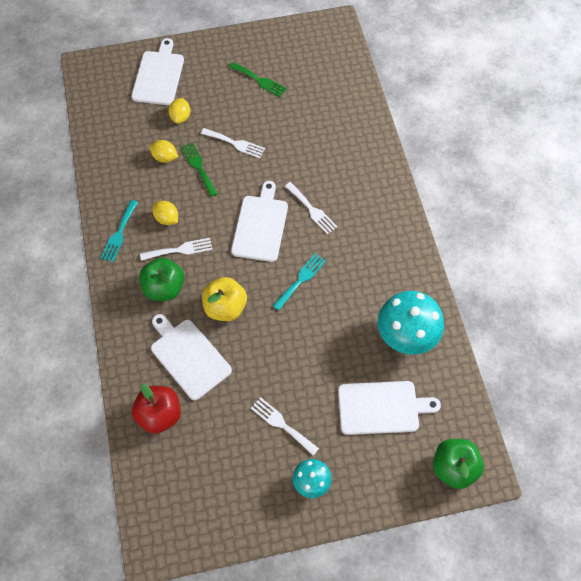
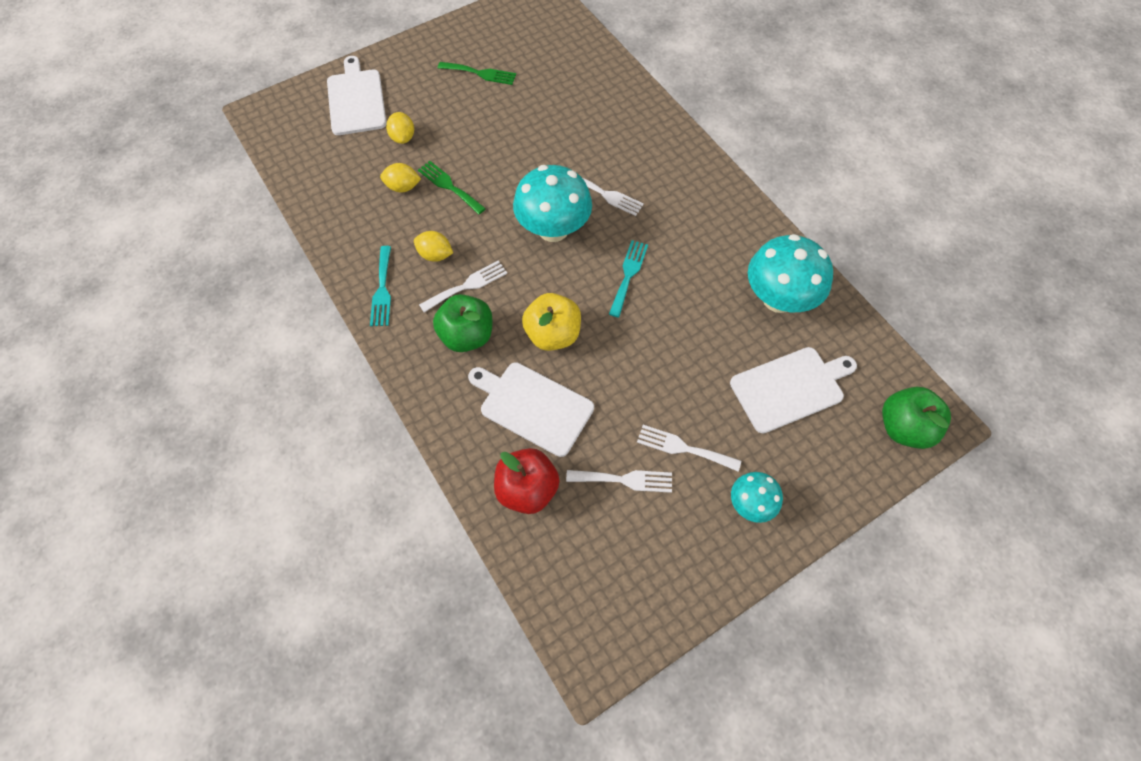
camera: 20 degrees left, 0 degrees up
(235, 143) = (481, 148): white fork -> white fork (623, 480)
(260, 226) = (553, 229): white cutting board -> turquoise mushroom

